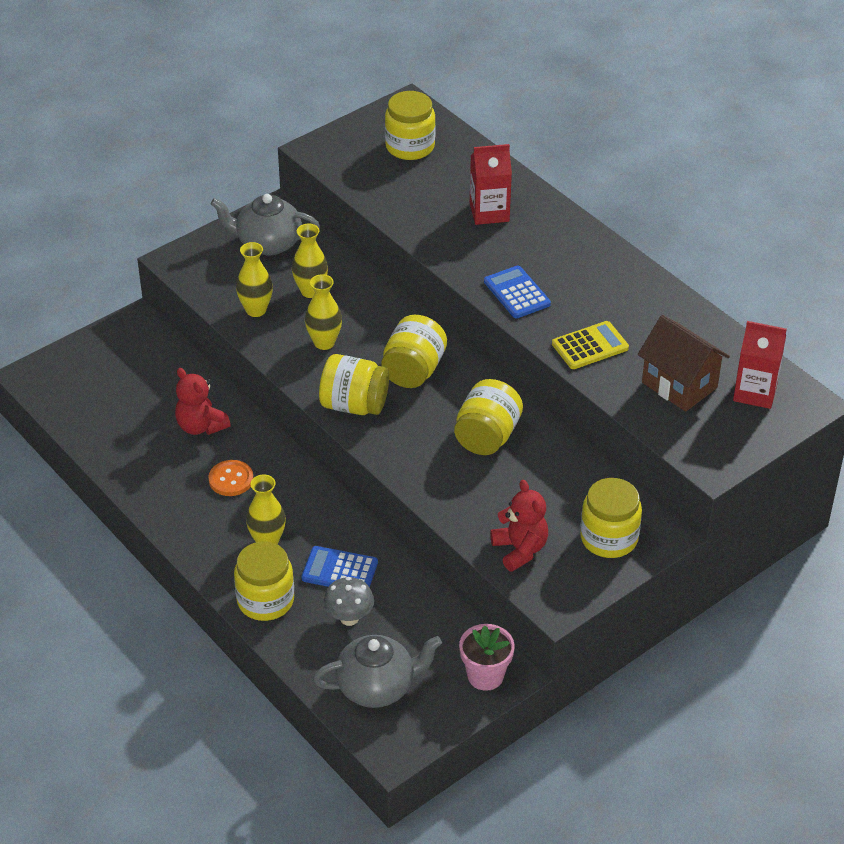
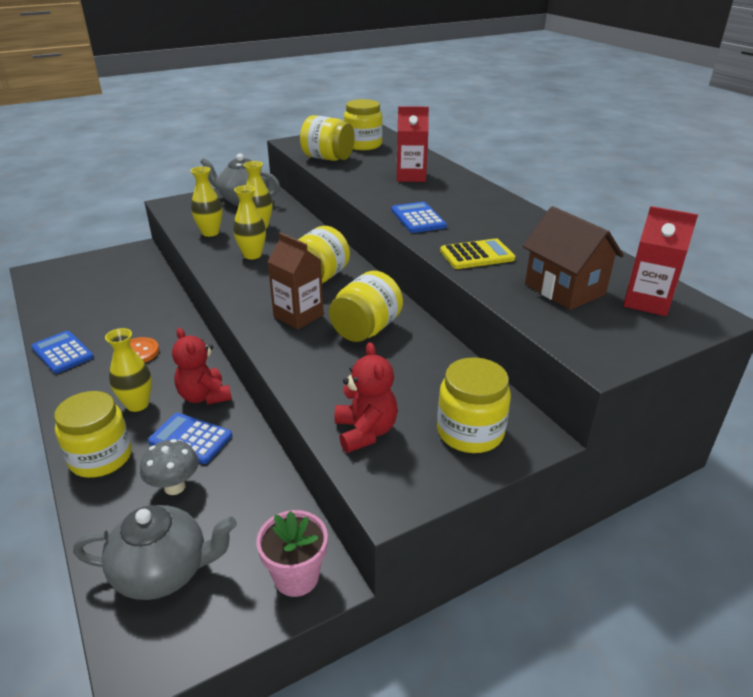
camera: 10 degrees right, 10 degrees down
(148, 490) = (62, 353): none -> blue calculator
(201, 426) = (139, 313): red teddy bear -> red teddy bear (204, 396)
(354, 405) = (254, 295): yellow jar -> yellow jar (328, 158)
(412, 427) = (298, 316): none -> brown carton

